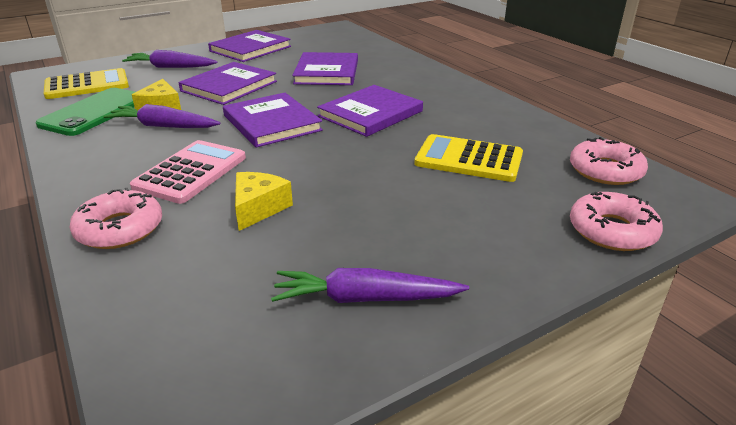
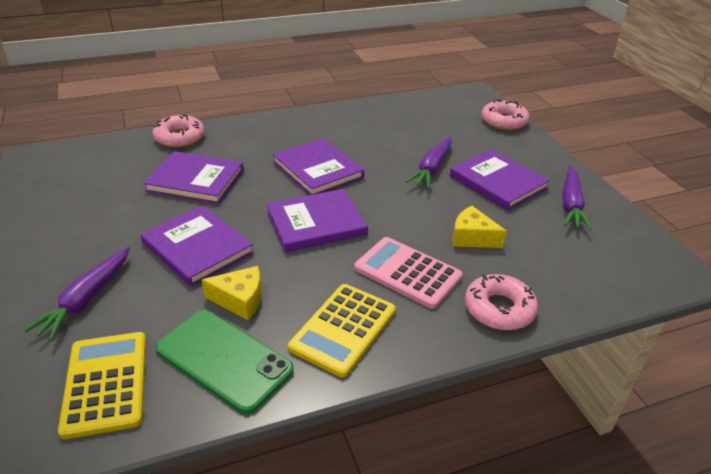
camera: 80 degrees left, 5 degrees up
(163, 126) = (295, 295): purple carrot -> purple carrot (432, 168)
(250, 49) = (62, 227): purple book -> purple book (497, 182)
(468, 159) = (413, 143): yellow calculator -> yellow calculator (343, 329)
(605, 171) = (438, 105): pink donut -> pink donut (179, 137)

